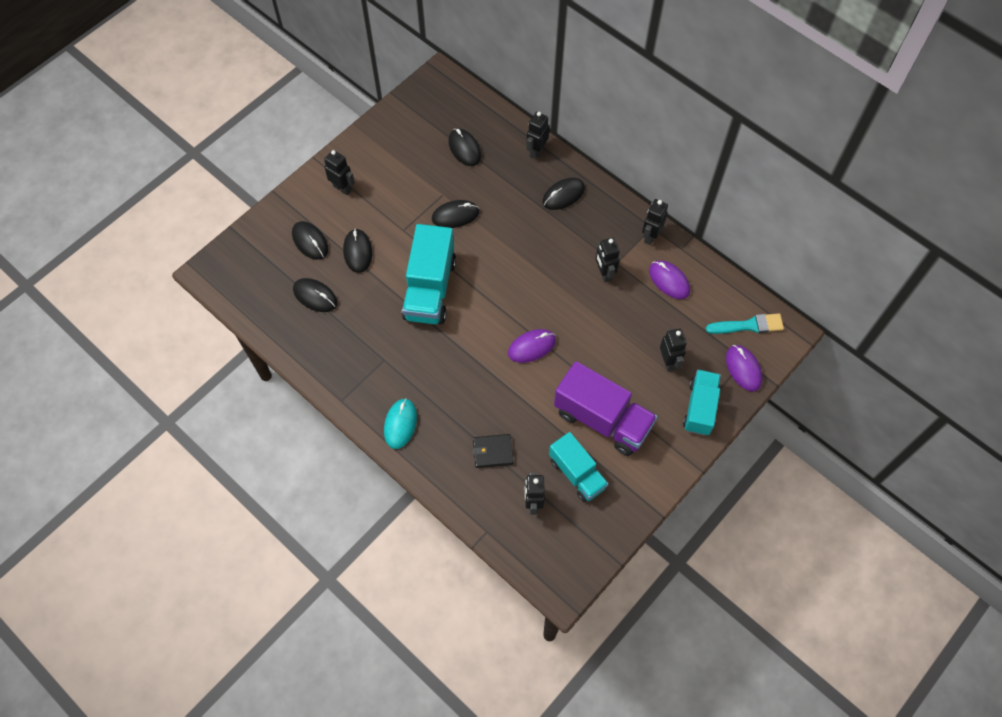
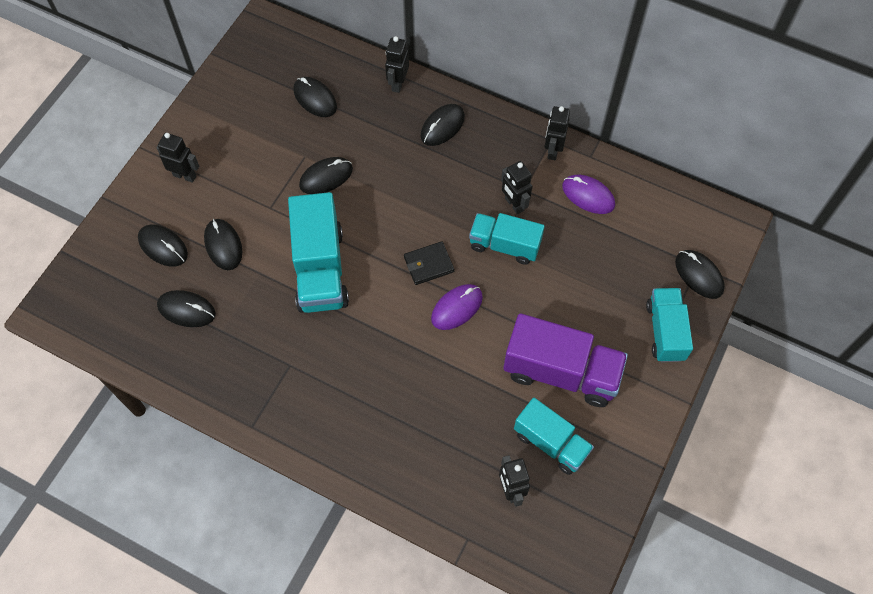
camera: 15 degrees left, 0 degrees up
(400, 424) = (330, 437): turquoise mouse -> none
(493, 452) = (447, 442): black wallet -> black wallet (428, 264)
(586, 305) = (504, 245): none -> turquoise truck
(668, 361) = (614, 287): black robot -> none
(743, 369) = (699, 275): purple mouse -> black mouse
(748, 325) = (690, 225): turquoise brush -> none

